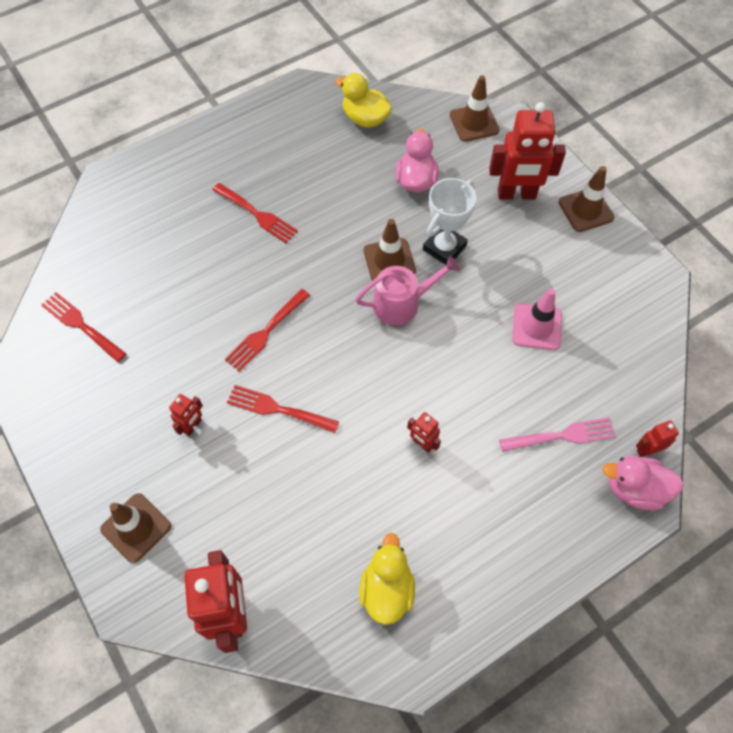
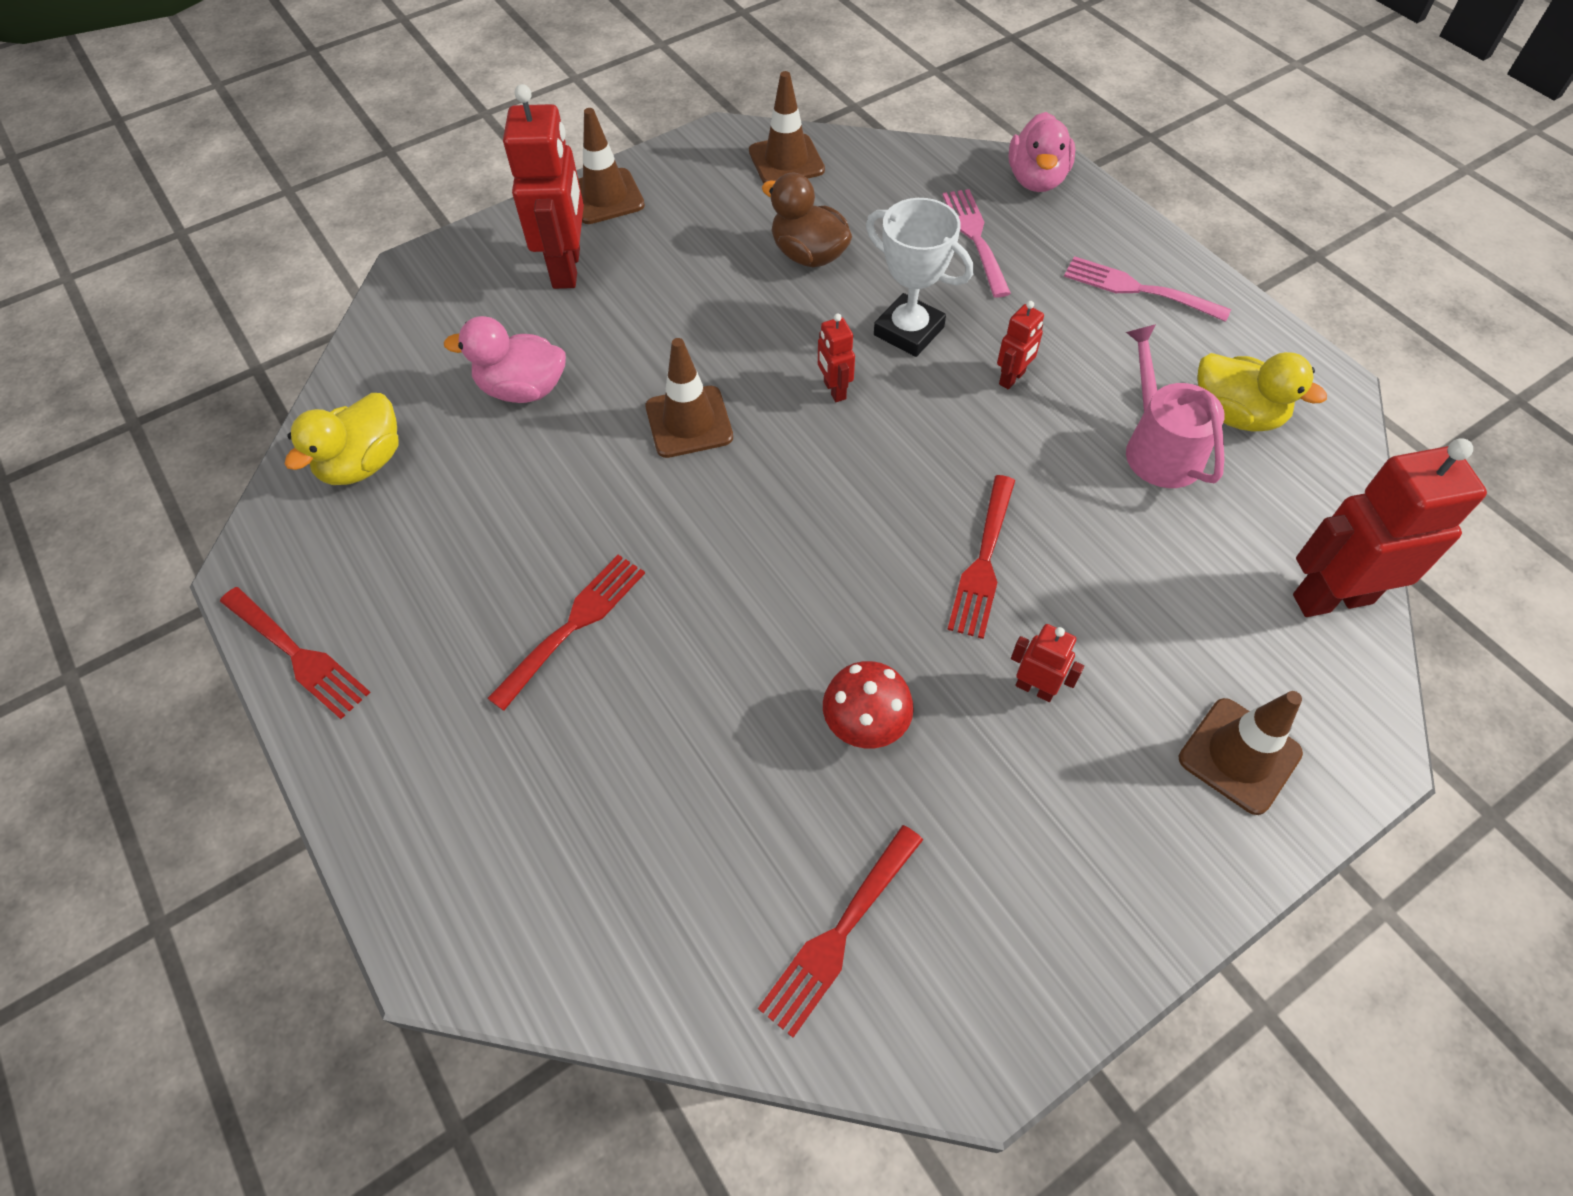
camera: 90 degrees left, 5 degrees down
(184, 342) = (865, 723): none -> red mushroom
(266, 332) = (837, 590): red fork -> red fork (297, 655)
(386, 589) = (1236, 415): yellow duck -> yellow duck turned 150 degrees counterclockwise
(401, 303) = (772, 405): pink watering can -> pink watering can (1159, 448)
(444, 248) = (666, 353): white trophy -> white trophy (908, 331)
(474, 123) = (408, 314): brown traffic cone -> brown traffic cone (786, 161)
(512, 545) = (1138, 289): none -> pink fork
(536, 327) = (808, 255): pink traffic cone -> brown duck
(647, 450) = (982, 166): red robot -> red robot (834, 390)

